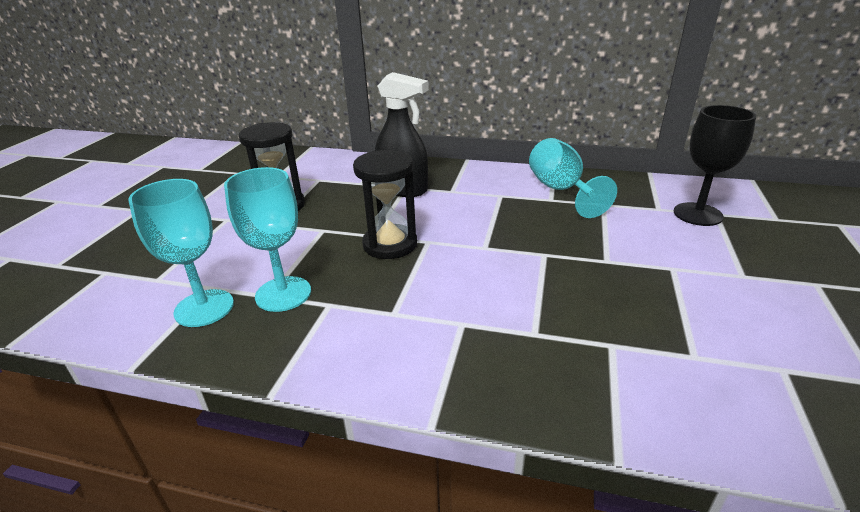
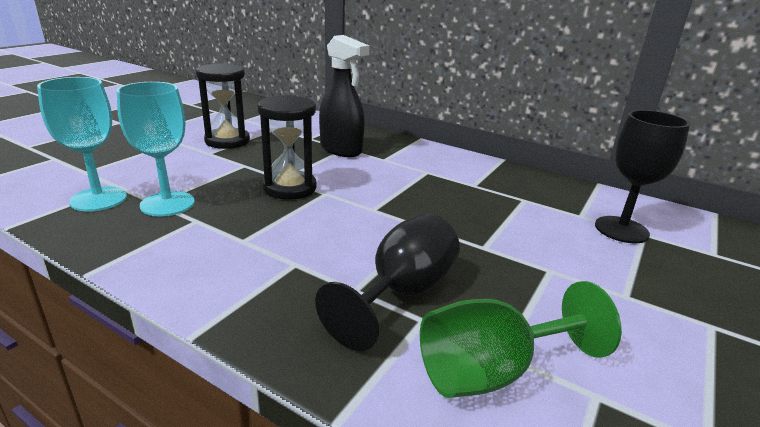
camera: 15 degrees right, 5 degrees down
(561, 190) = (490, 180): turquoise goblet -> none
(576, 326) = (401, 294): none -> black goblet
(698, 374) = (492, 371): none -> green goblet

